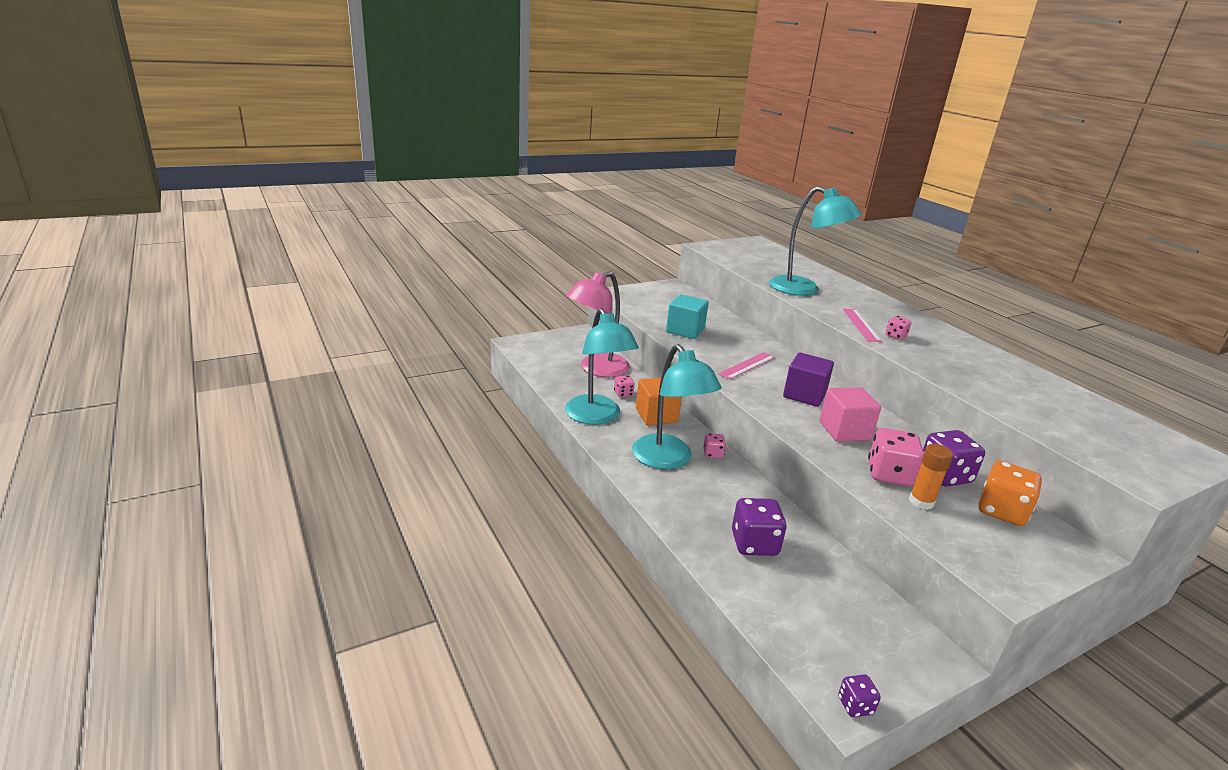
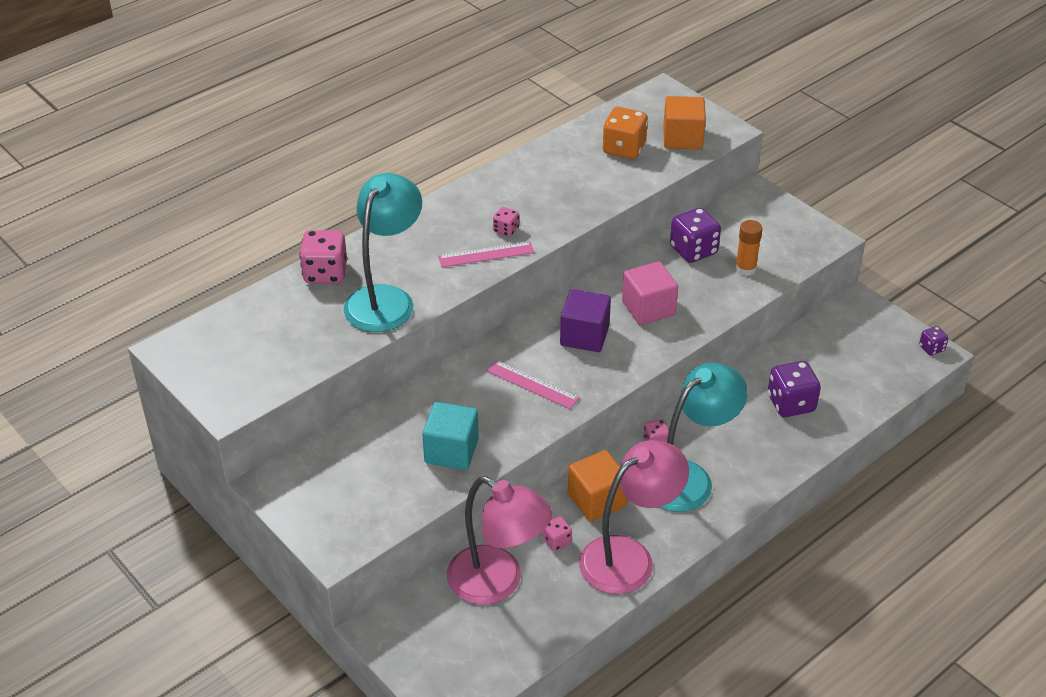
camera: 100 degrees left, 15 degrees up
(597, 417) = (629, 557): turquoise lamp -> pink lamp
(889, 474) = (713, 284): pink dice -> pink dice (325, 273)
(1001, 511) = (730, 225): orange dice -> orange dice (624, 149)
(1101, 446) = (682, 138): none -> orange cube

